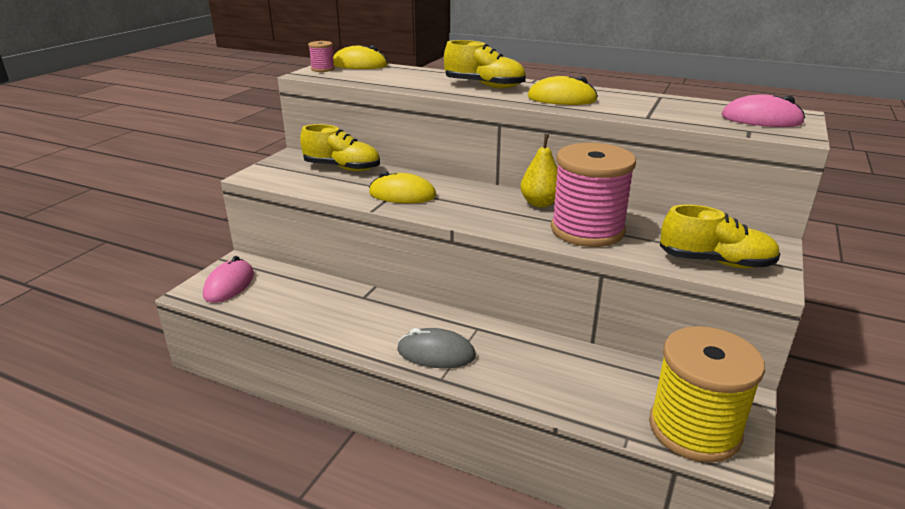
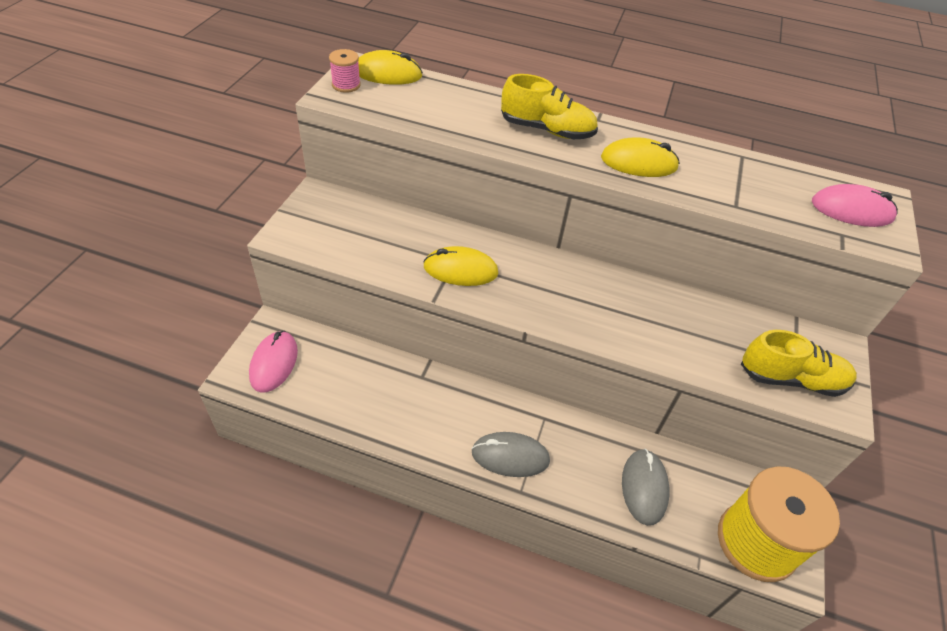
camera: 10 degrees left, 20 degrees up
(342, 168) = (382, 219): yellow shoe -> none
(540, 203) = (609, 283): yellow pear -> none
(572, 381) = (644, 487): none -> grey mouse
(587, 230) = (663, 329): pink spool -> none

